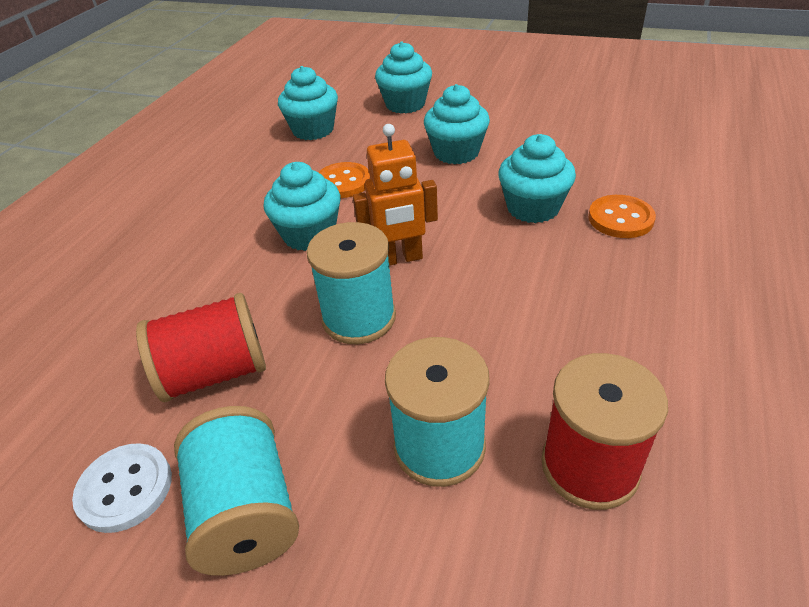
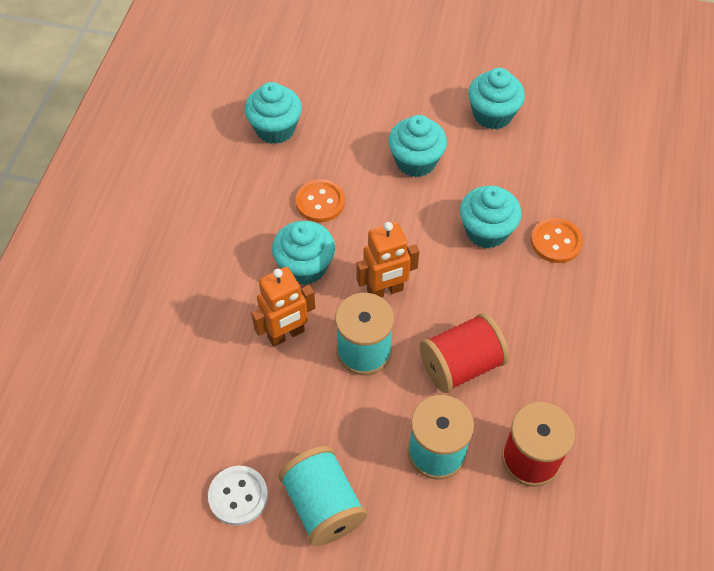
camera: 10 degrees left, 15 degrees up
(215, 373) = (269, 405): red spool -> red spool (461, 365)
(265, 297) = (286, 334): none -> orange robot
(405, 104) = (358, 89): turquoise cupcake -> turquoise cupcake (492, 115)

